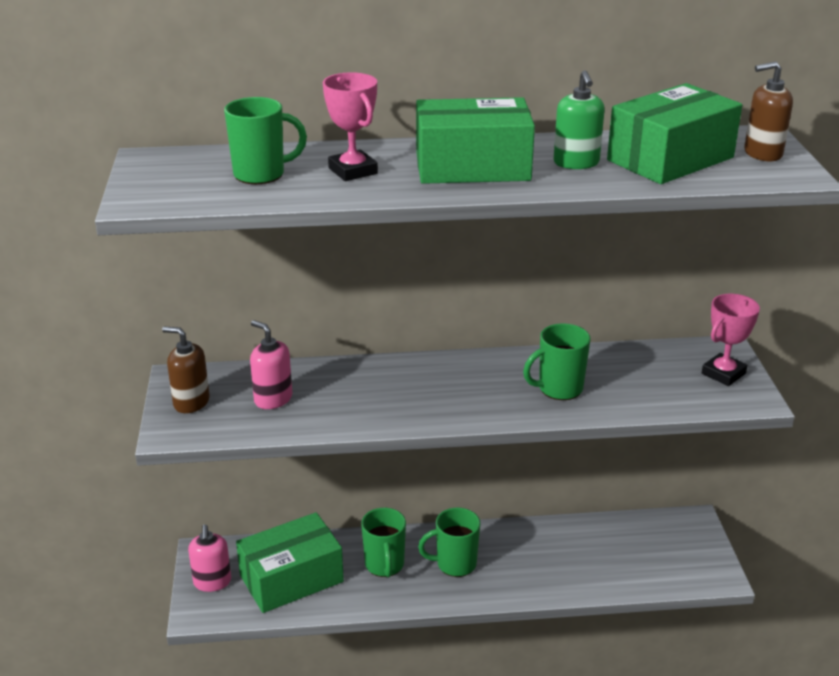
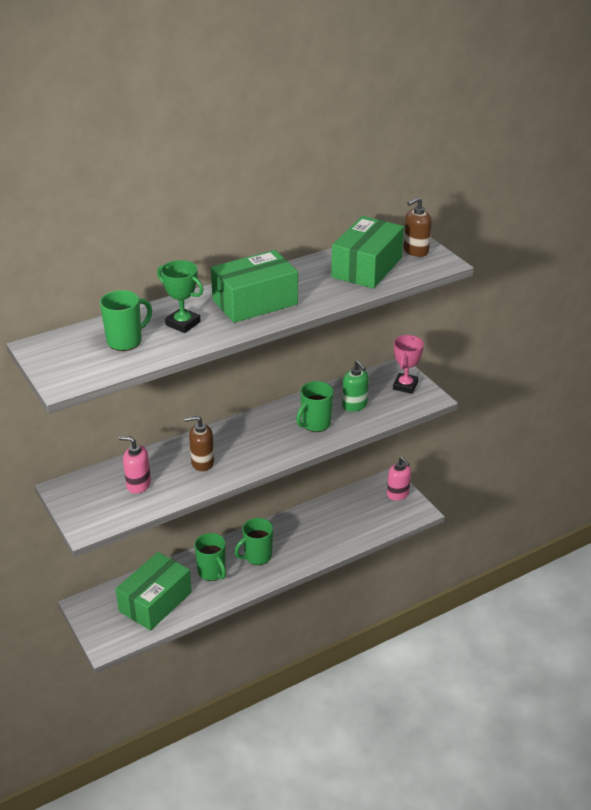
camera: 25 degrees left, 5 degrees up
(191, 402) = (84, 503): brown soap dispenser -> brown soap dispenser (202, 463)
(212, 582) = (102, 622): pink soap dispenser -> pink soap dispenser (398, 494)
(353, 171) = (183, 323): pink trophy -> green trophy
(576, 163) = (315, 284): green soap dispenser -> green soap dispenser (354, 405)

